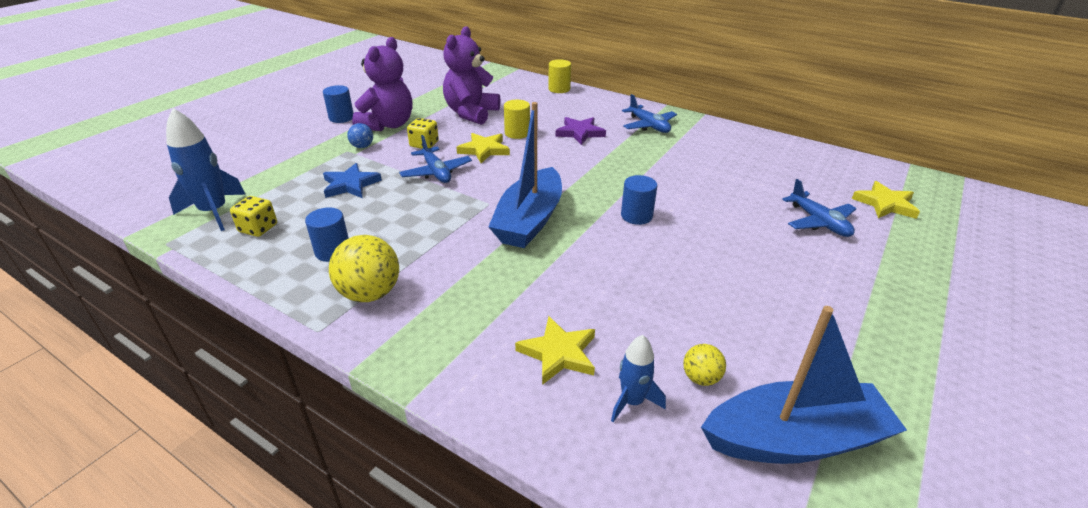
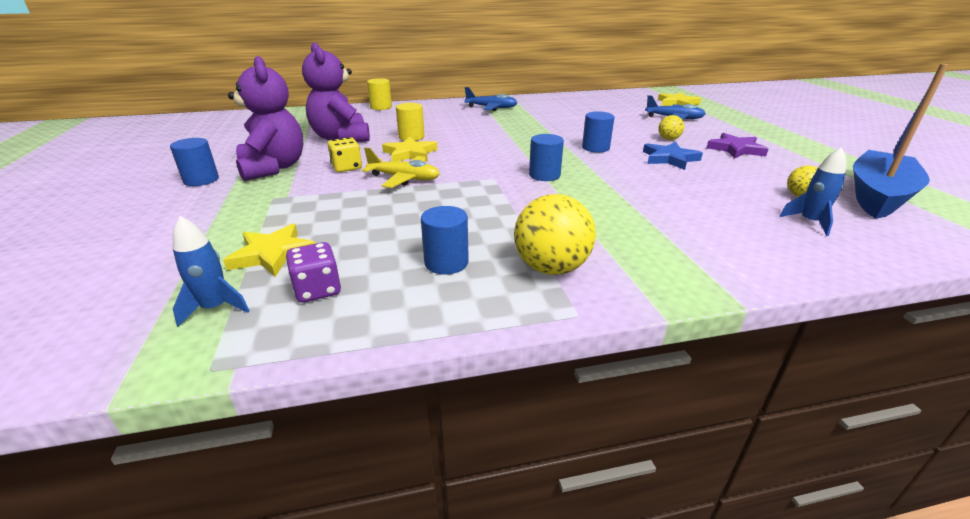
camera: 45 degrees left, 5 degrees down
(214, 212) = (215, 308): blue rocket -> blue rocket, size x0.59
(258, 228) = (318, 290): yellow dice -> purple dice
(350, 185) = (341, 216): blue star -> blue star (669, 159)
(362, 146) = (283, 189): blue ball -> none
(436, 172) = (404, 179): blue plane -> yellow plane
(529, 220) = (544, 175): blue boat -> blue cylinder
(559, 353) = (732, 224): yellow star -> yellow star (273, 254)
(580, 133) = (457, 123): purple star -> purple star (736, 149)
(738, 243) = (668, 139): none -> yellow ball

